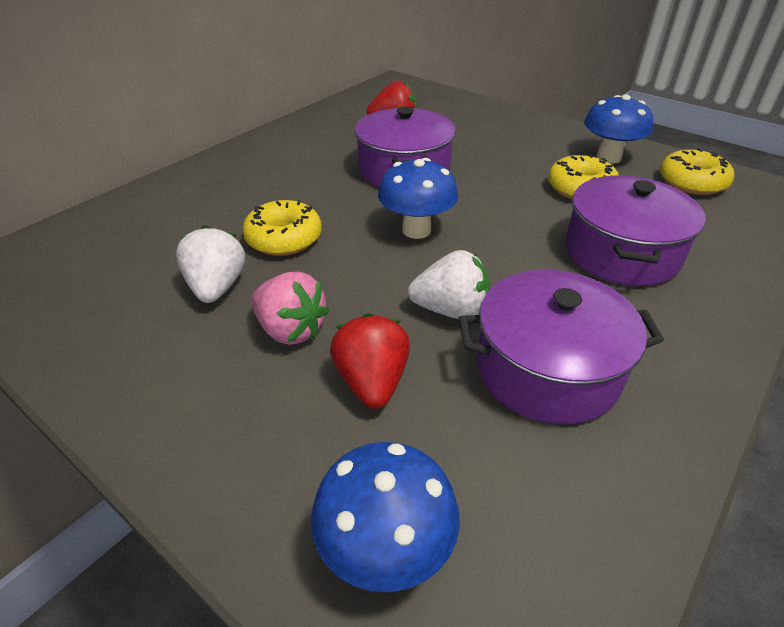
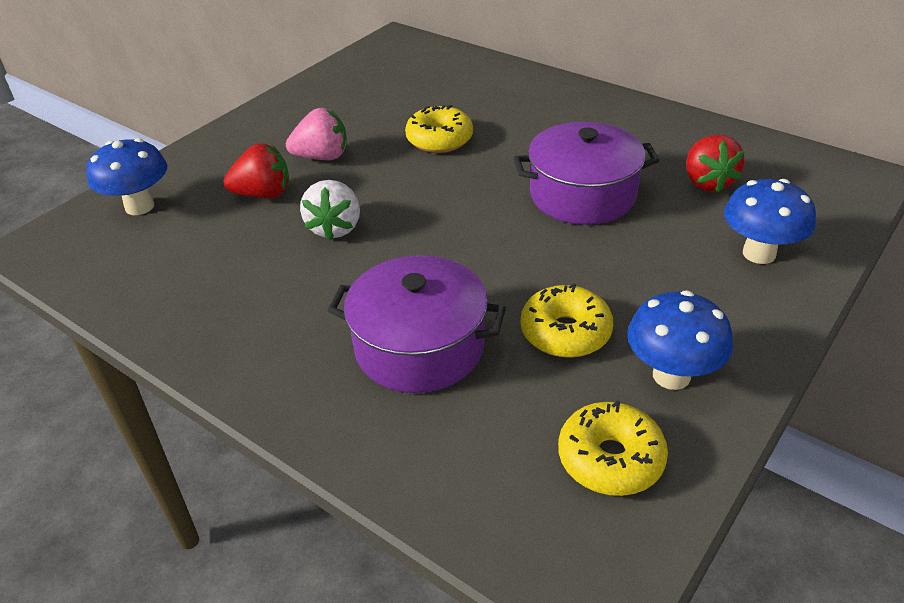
camera: 90 degrees right, 0 degrees up
(217, 287) = (374, 121): white strawberry -> none
(291, 330) = (322, 157): pink strawberry -> pink strawberry turned 135 degrees counterclockwise
(416, 230) = (457, 207): blue mushroom -> blue mushroom (759, 253)
(547, 369) = (257, 276): purple pot -> none

